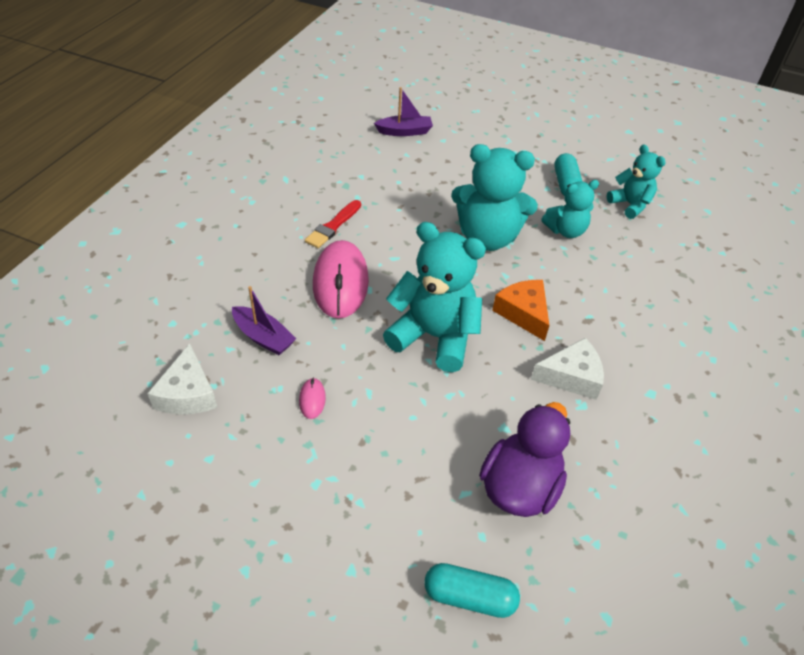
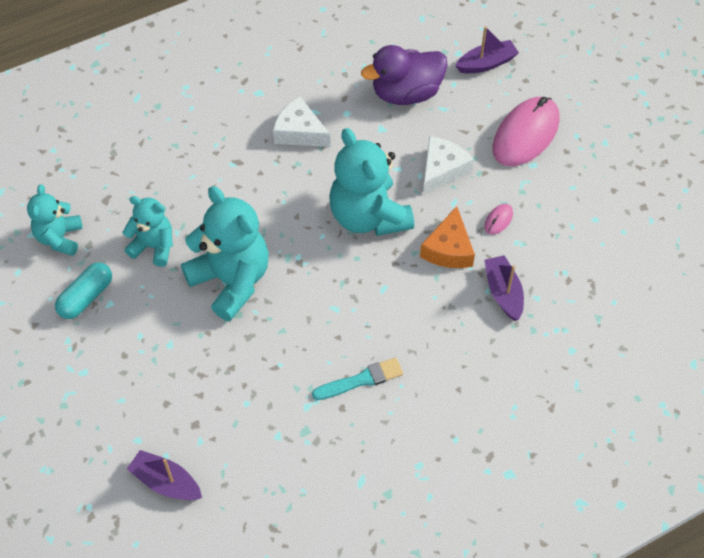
camera: 140 degrees left, 10 degrees up
(188, 393) = (588, 276): white cheese -> white cheese (442, 170)
(333, 226) = (361, 380): red brush -> turquoise brush
(340, 282) = (403, 309): pink mouse -> pink mouse (525, 134)
(469, 597) = (486, 63): turquoise capsule -> purple boat
(523, 313) = (280, 195): orange cheese -> orange cheese (448, 249)

